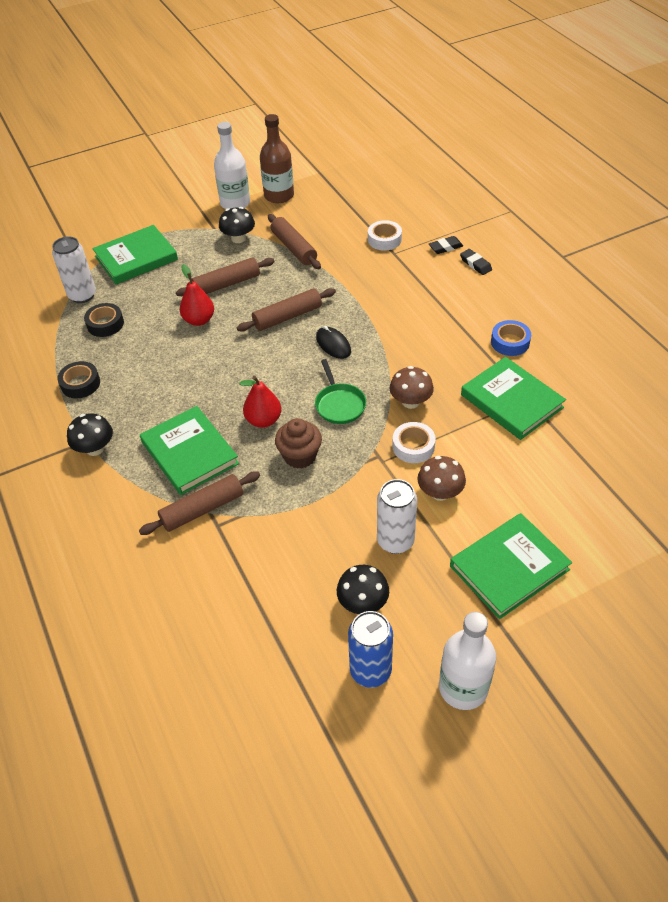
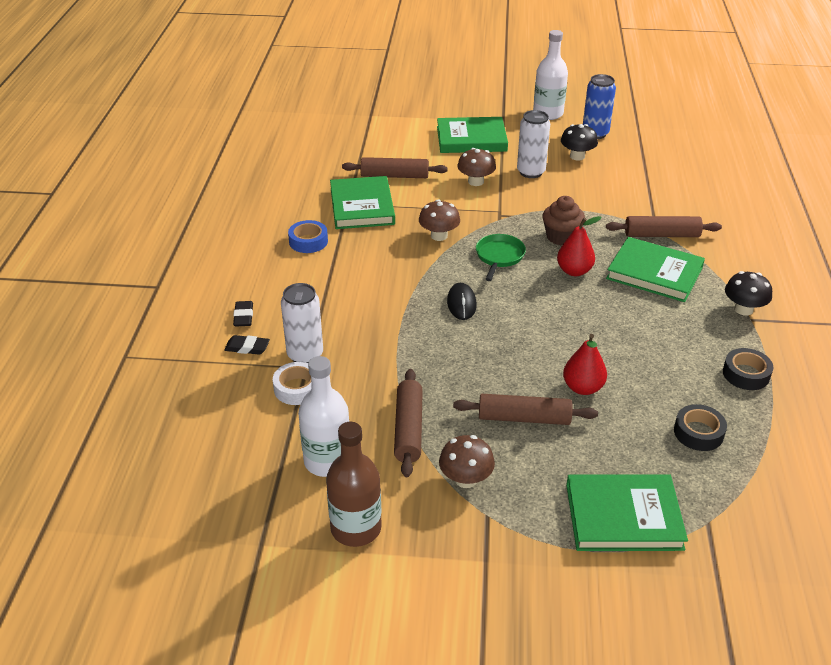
camera: 150 degrees left, 10 degrees down
(82, 295) = (719, 489): white can -> white can (305, 355)
(190, 453) = (654, 273): green book -> green book turned 60 degrees counterclockwise
(235, 203) = (427, 548): white bottle -> white bottle (327, 461)
(238, 238) = (465, 479): black mushroom -> brown mushroom
(287, 317) = (483, 349): brown rolling pin -> brown rolling pin (394, 176)
(413, 446) = (467, 210): white tape -> none

